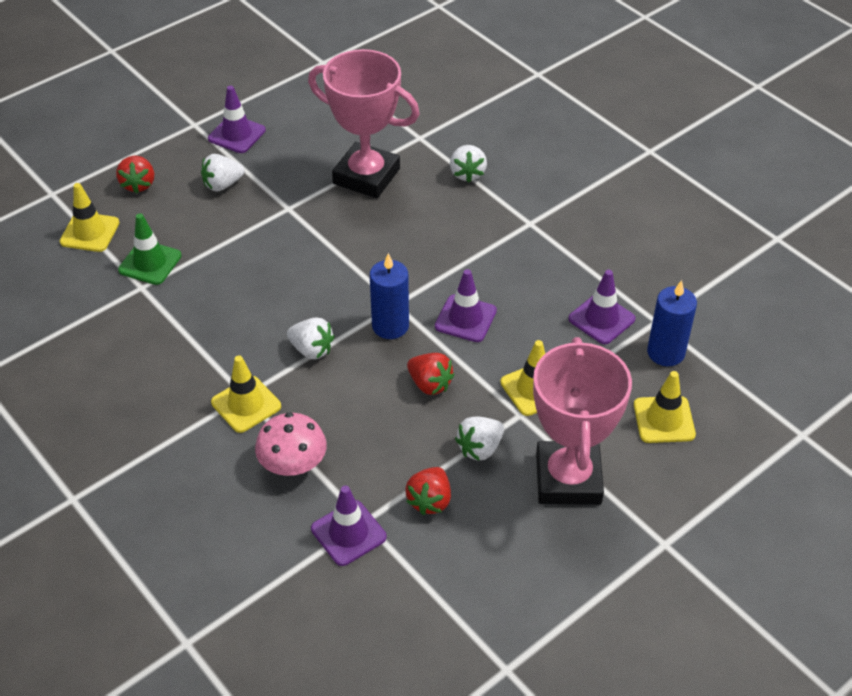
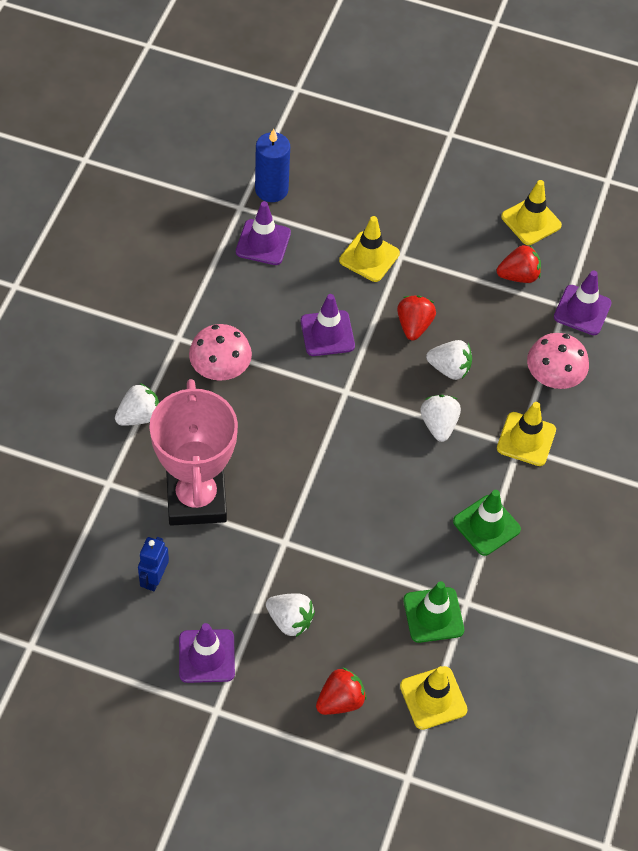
camera: 125 degrees left, 10 degrees up
(191, 333) = (486, 525): none -> green traffic cone
(319, 132) = (154, 578): none -> blue robot
(390, 326) = (373, 382): blue candle -> none
(479, 236) = (220, 368): none -> pink mushroom
(480, 448) = (450, 266): white strawberry -> white strawberry (449, 369)
(568, 479) = (437, 204): pink trophy -> none
(664, 420) = (341, 169): yellow traffic cone -> yellow traffic cone (531, 221)

